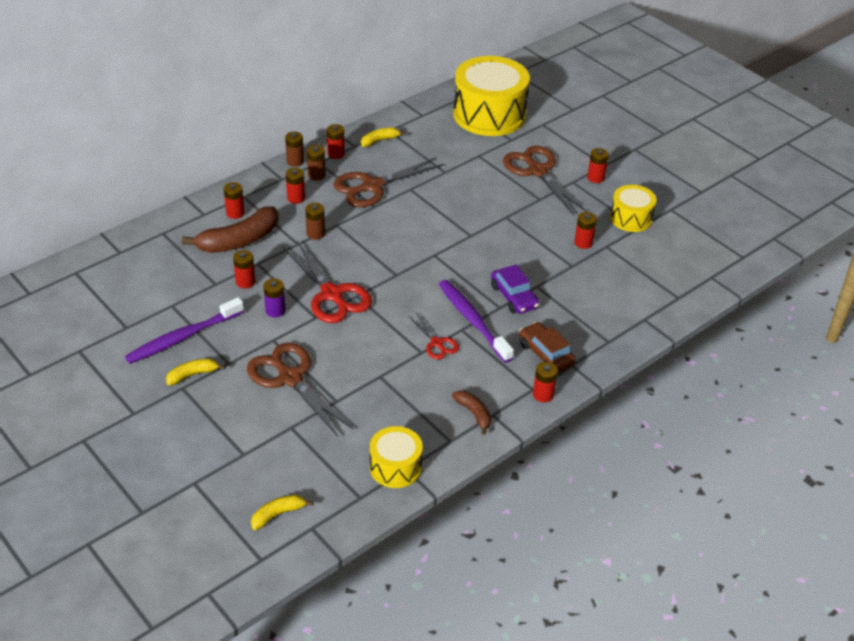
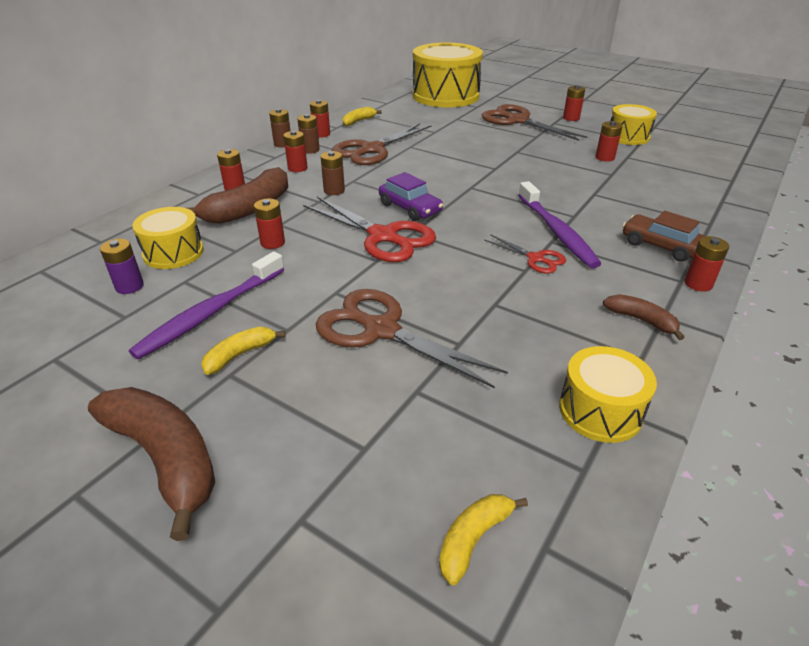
camera: 15 degrees left, 5 degrees down
(133, 432) = (165, 458): none -> brown banana
(170, 276) = (173, 253): none -> yellow drum
(275, 311) = (323, 263): purple battery -> purple battery (129, 286)
(473, 320) = (557, 231): purple toothbrush -> purple toothbrush turned 150 degrees counterclockwise
(514, 297) = (580, 205): purple car -> purple car (410, 208)

